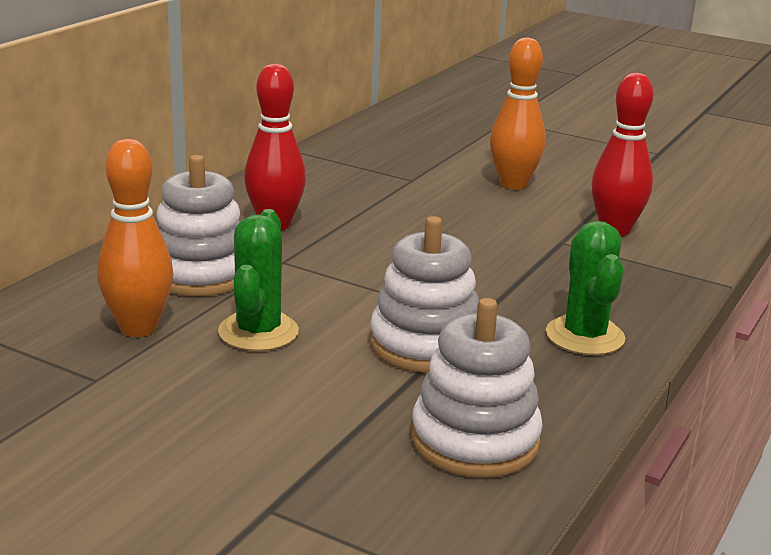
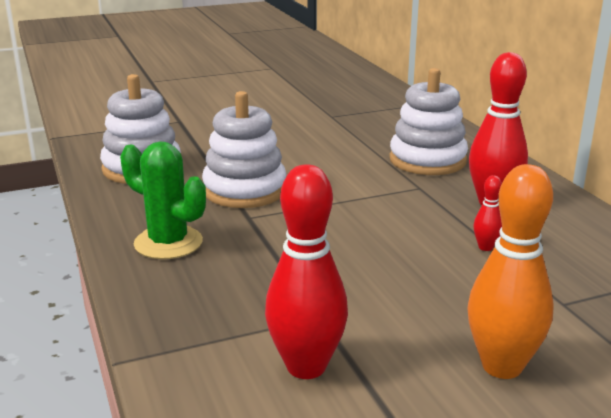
camera: 130 degrees right, 0 degrees up
(138, 328) = (373, 132): orange bowling pin -> none
(258, 332) = (328, 155): green cactus -> none
(369, 213) = (485, 247): none -> red bowling pin

